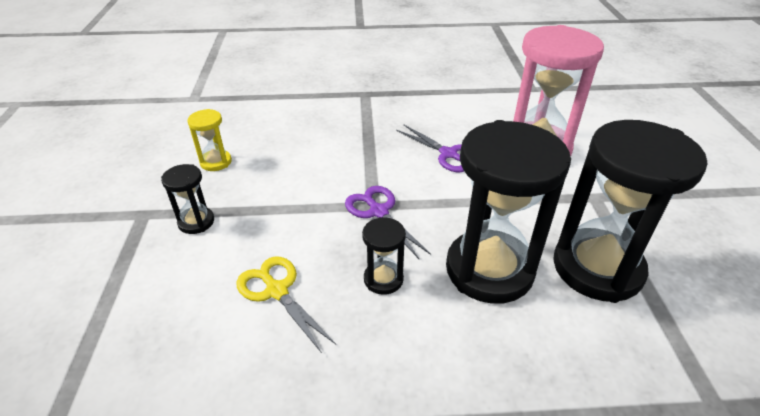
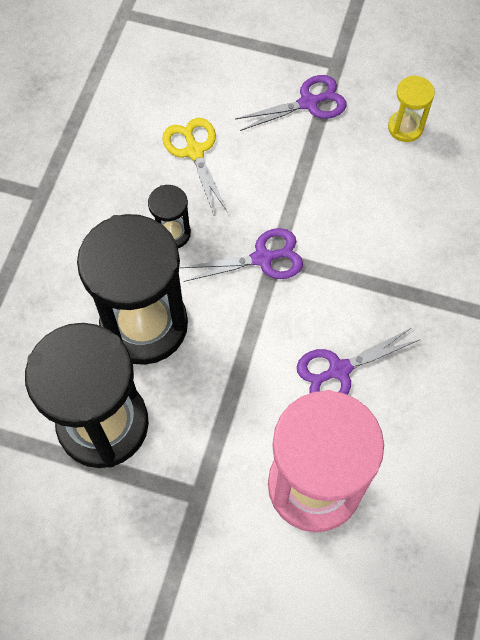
camera: 110 degrees right, 25 degrees up
(196, 222) = (308, 103): black hourglass -> purple scissors
(276, 291) = (194, 151): yellow scissors -> yellow scissors turned 90 degrees counterclockwise

